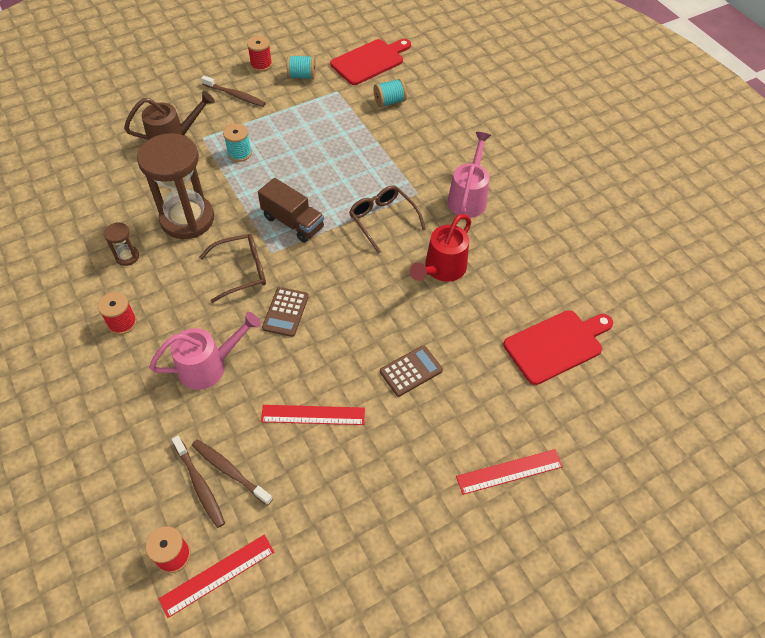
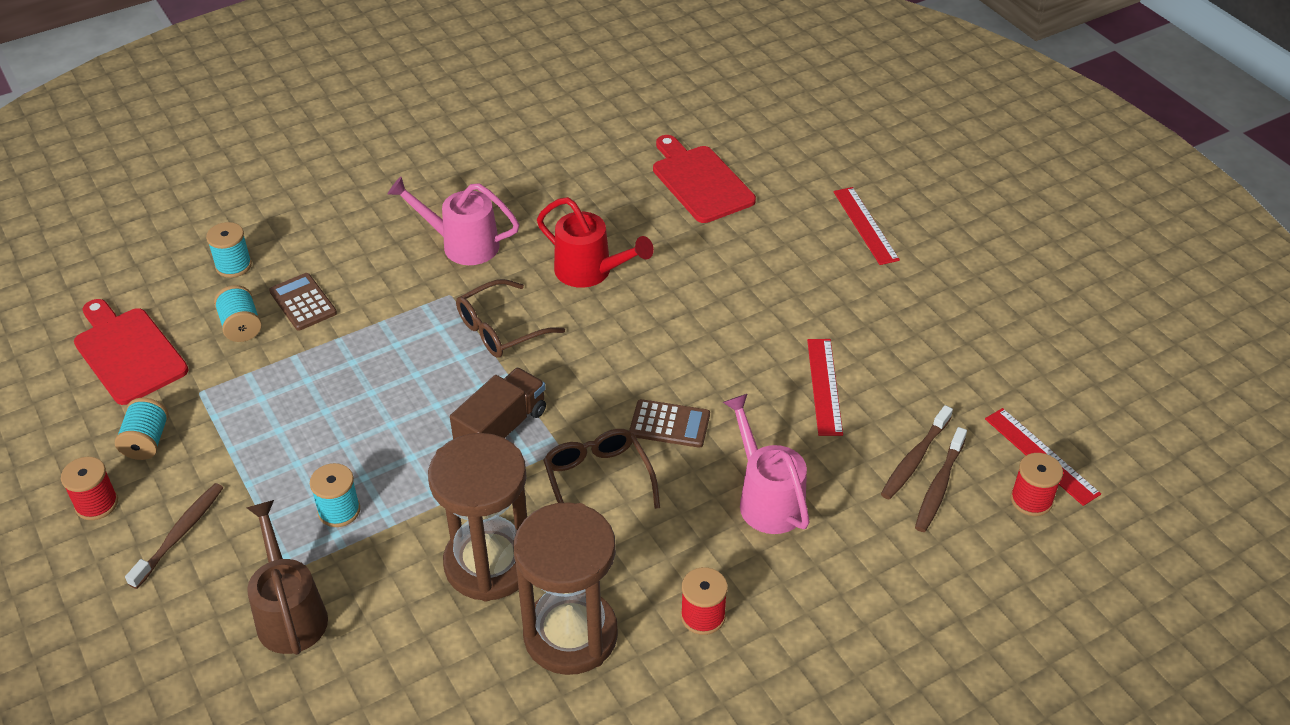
camera: 90 degrees left, 10 degrees down
(127, 256) = (570, 635): brown hourglass -> brown hourglass, size x2.38
(200, 485) = (939, 486): brown toothbrush -> brown toothbrush turned 150 degrees clockwise
(411, 371) = (750, 300): brown calculator -> brown calculator (303, 302)
(443, 93) = (233, 265): none -> turquoise spool

